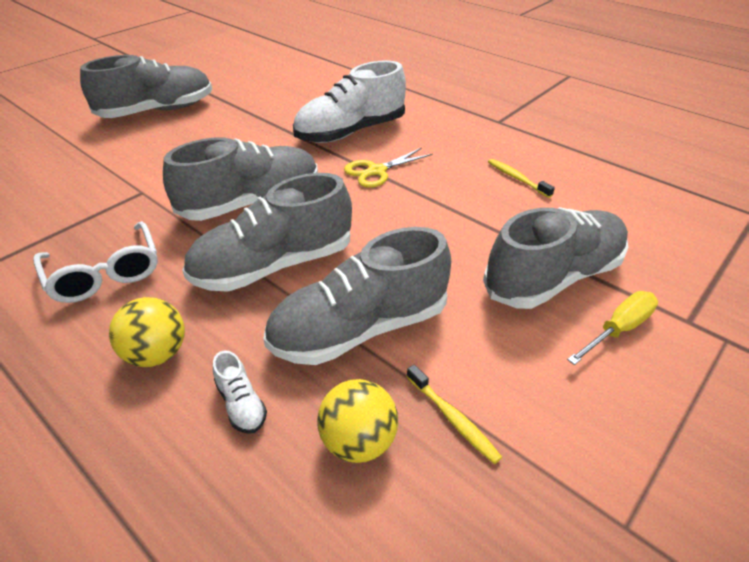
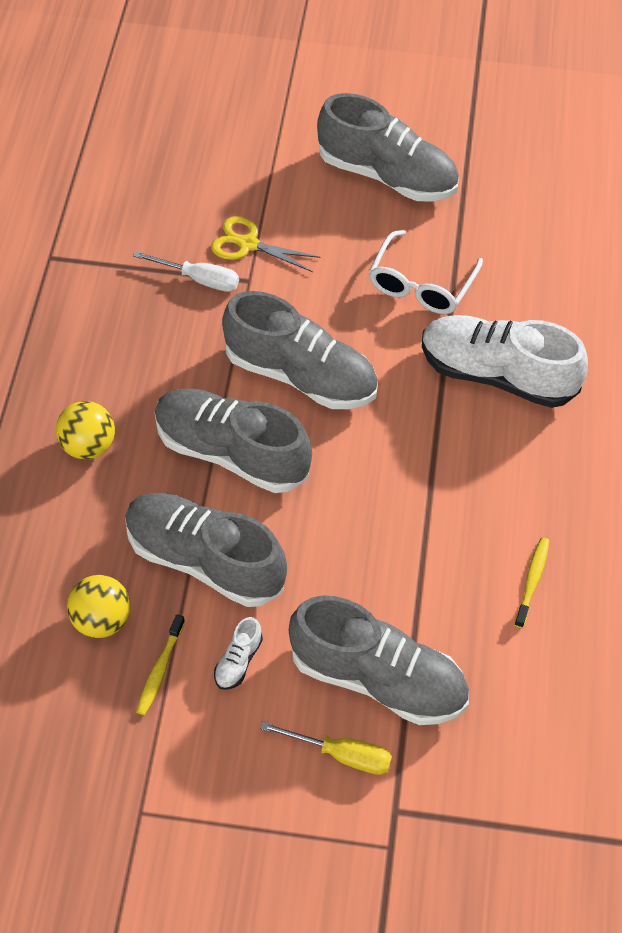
camera: 55 degrees right, 15 degrees up
(102, 214) = (199, 279): none -> white screwdriver
(105, 273) = (136, 345): white glasses -> white glasses (421, 285)
(241, 404) = (84, 529): white shoe -> white shoe (238, 661)
(376, 171) = (438, 444): yellow scissors -> yellow scissors (248, 244)

